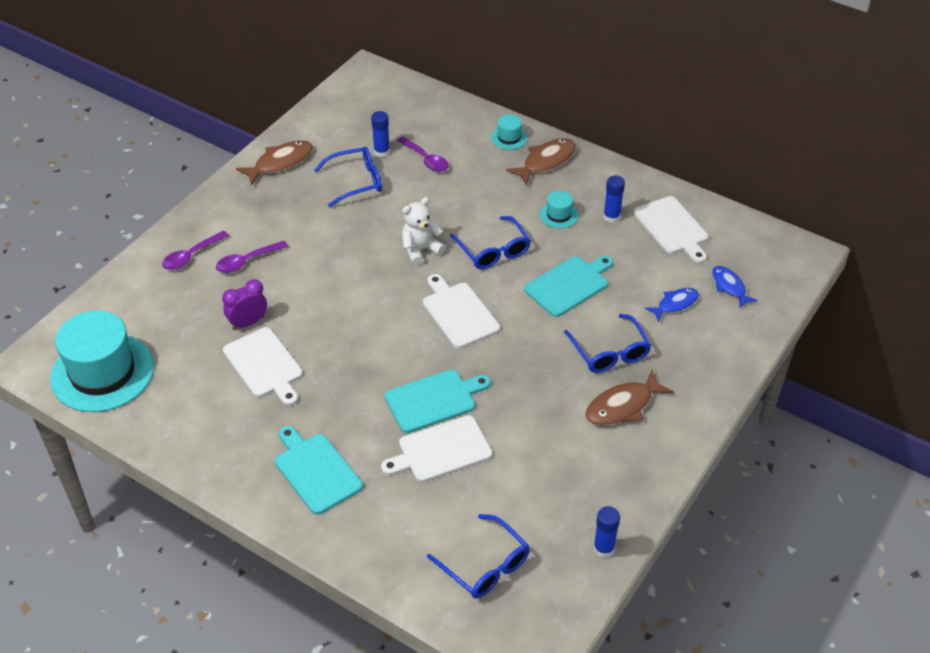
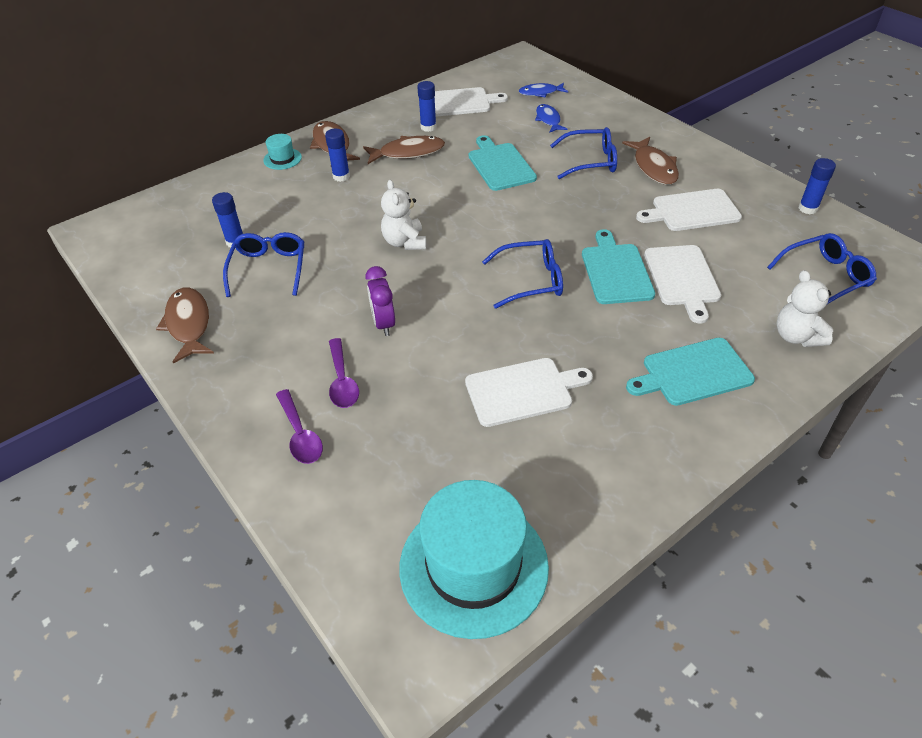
camera: 70 degrees left, 0 degrees up
(248, 323) = (447, 395): purple clock -> purple clock (383, 323)
(386, 544) = (796, 336): none -> white teddy bear
(426, 159) = (272, 214): purple spoon -> none
(459, 313) = (506, 234): white cutting board -> white cutting board (692, 211)
(493, 250) = (432, 197): blue glasses -> blue glasses (531, 280)
(499, 182) = (341, 176): none -> blue glue stick
(558, 215) = (408, 153): turquoise hat -> brown fish

